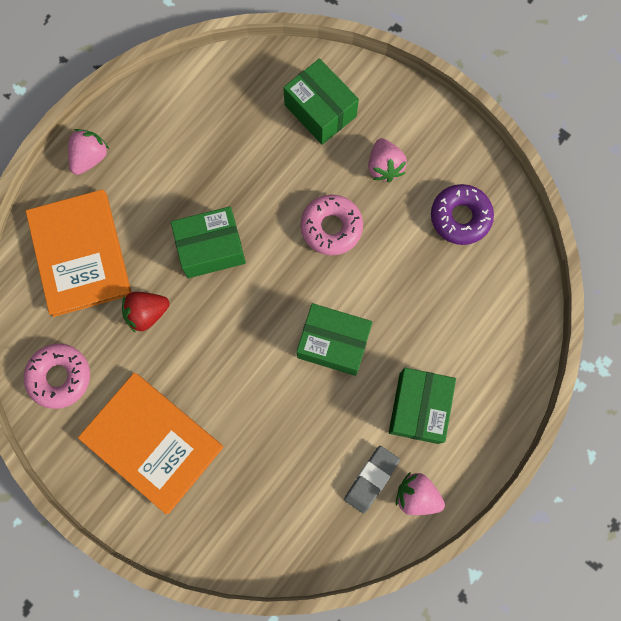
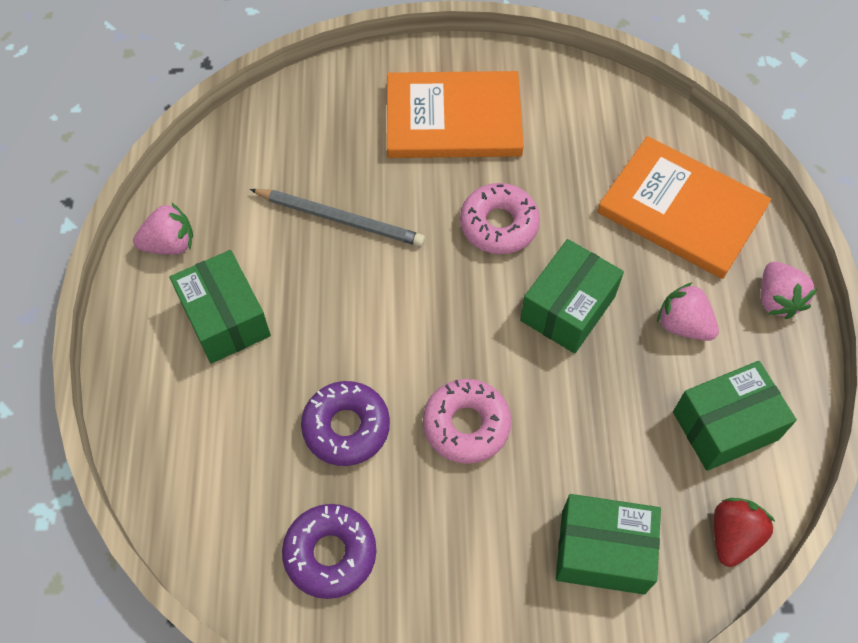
camera: 140 degrees right, 15 degrees down
(60, 377) = (584, 108): pink donut -> pink donut (499, 225)
(147, 313) = (566, 208): red strawberry -> red strawberry (732, 536)
(293, 424) = (339, 219): none -> grey pencil
(333, 343) = (362, 313): green box -> green box (725, 425)
(371, 479) = (226, 227): grey eraser -> none
(384, 167) = (468, 543): pink strawberry -> pink strawberry (683, 325)
(398, 279) = (346, 427): none -> purple donut

